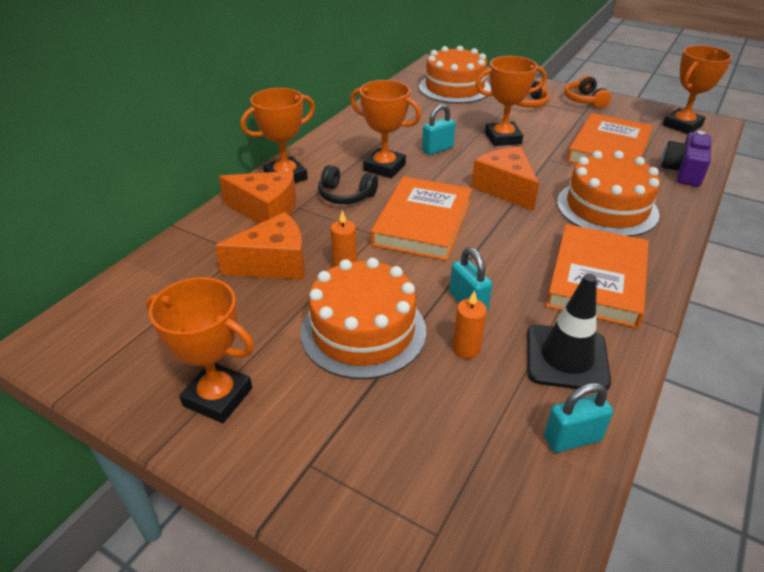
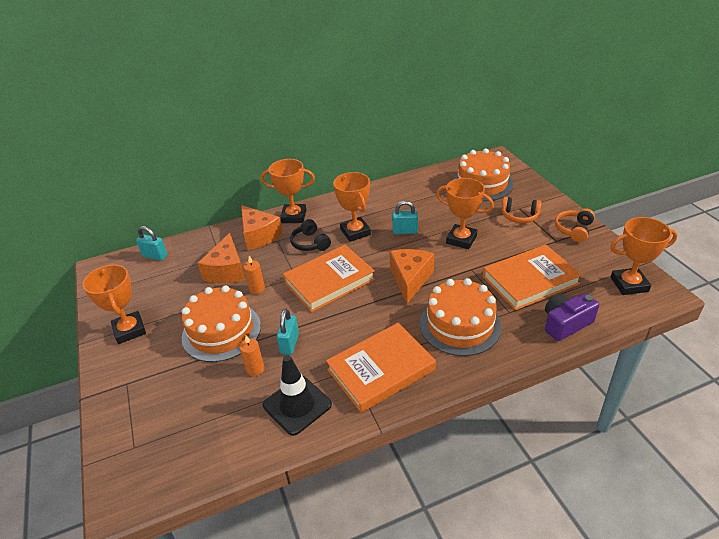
camera: 40 degrees right, 0 degrees up
(274, 263) = (227, 271): orange cheese -> orange cheese turned 75 degrees clockwise
(572, 438) = (241, 447): turquoise padlock -> turquoise padlock (155, 256)

